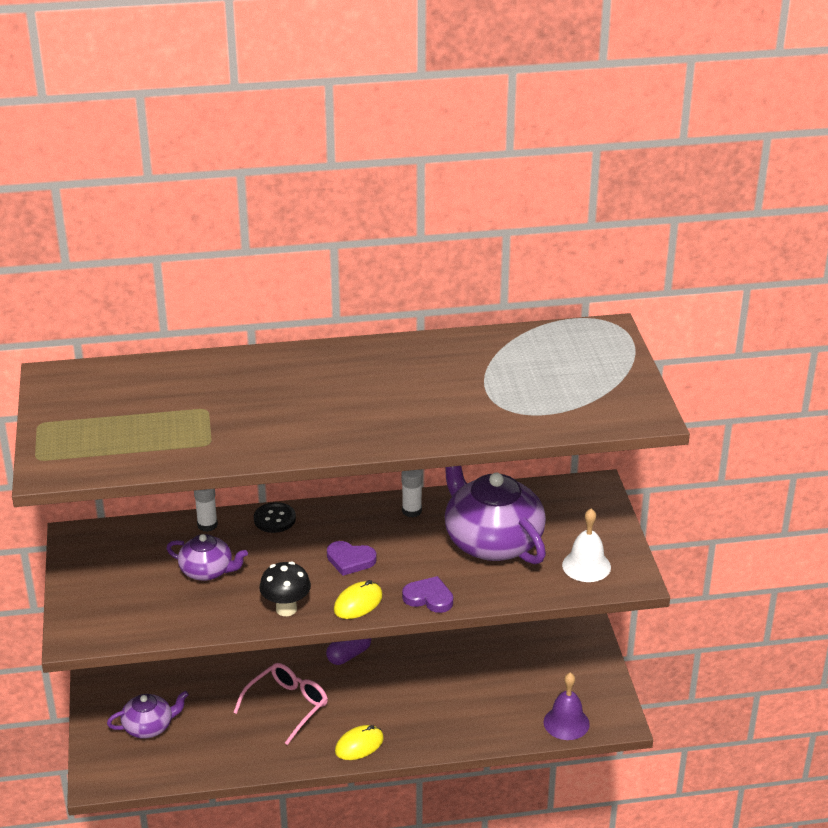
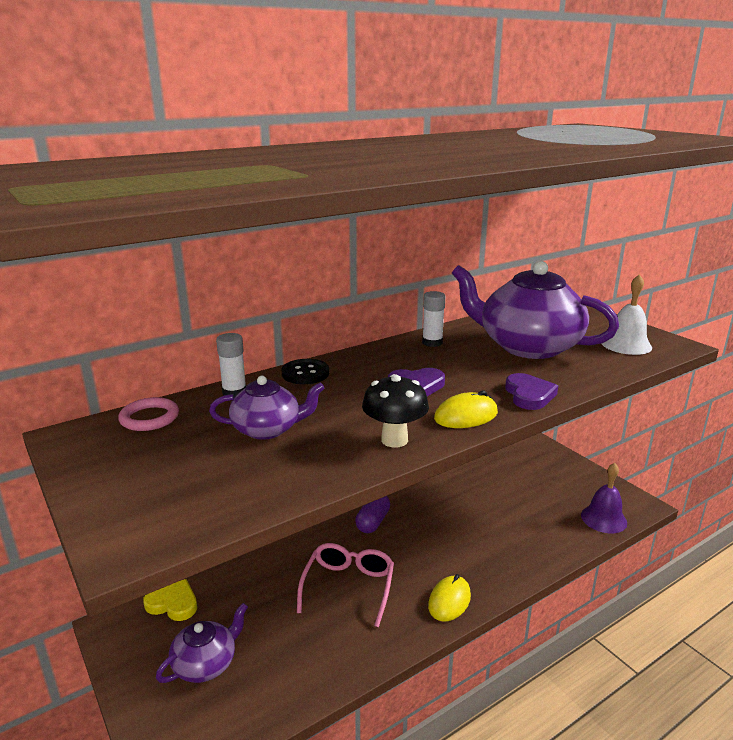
camera: 25 degrees left, 10 degrees down
(134, 534) = (149, 418): none -> pink ring
(147, 673) = (173, 603): none -> yellow heart
(358, 603) = (466, 416): yellow mouse -> yellow mouse turned 45 degrees clockwise
(429, 598) = (529, 395): purple heart -> purple heart turned 90 degrees clockwise

